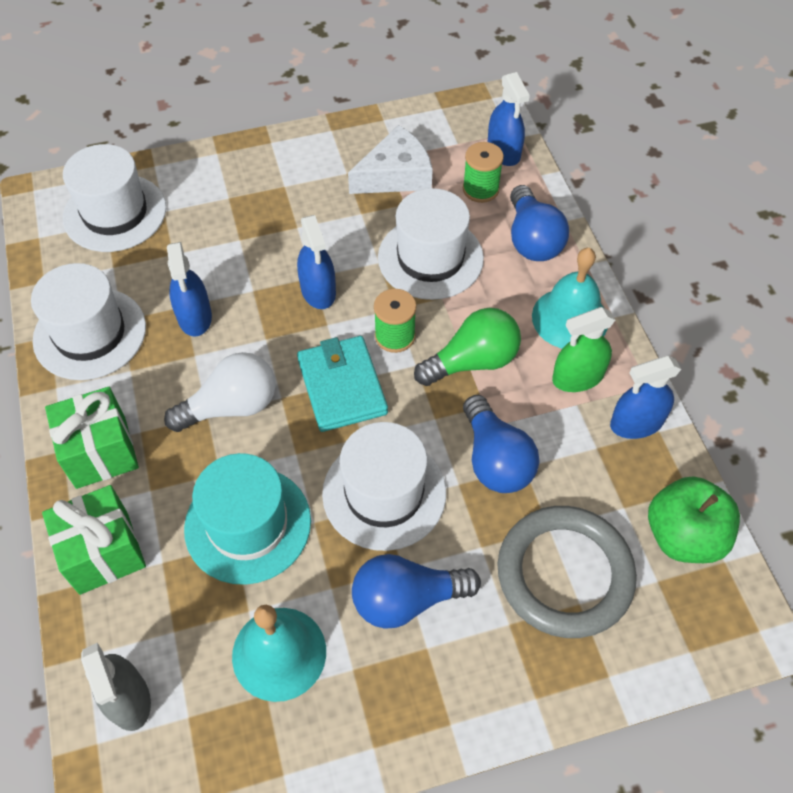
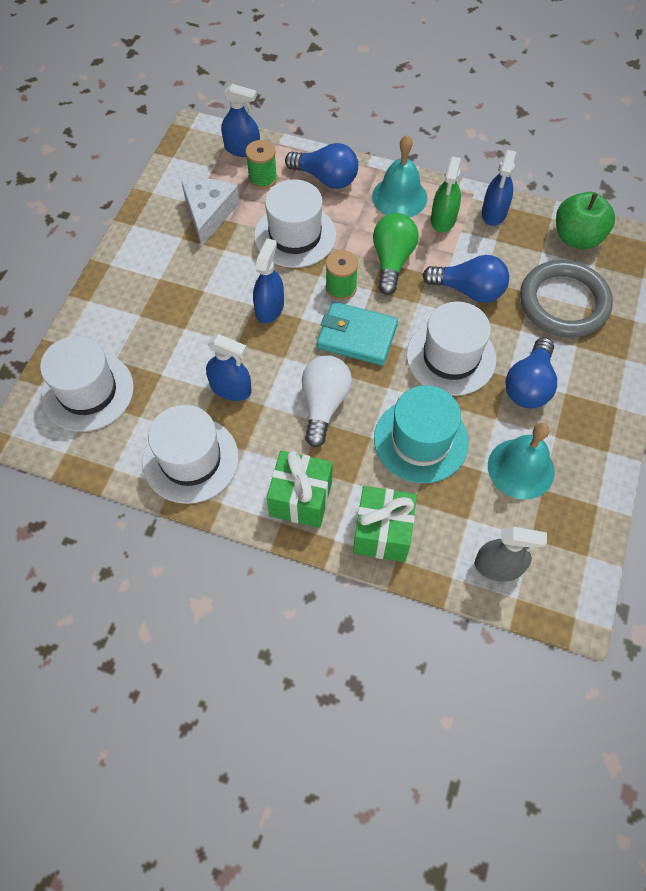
camera: 55 degrees left, 5 degrees up
(318, 291) = (269, 308): blue spray bottle -> blue spray bottle turned 90 degrees counterclockwise

